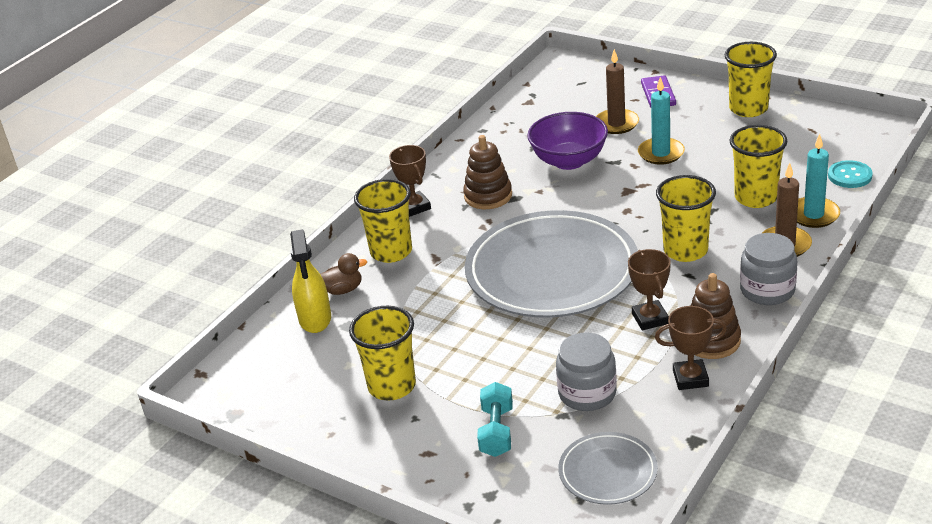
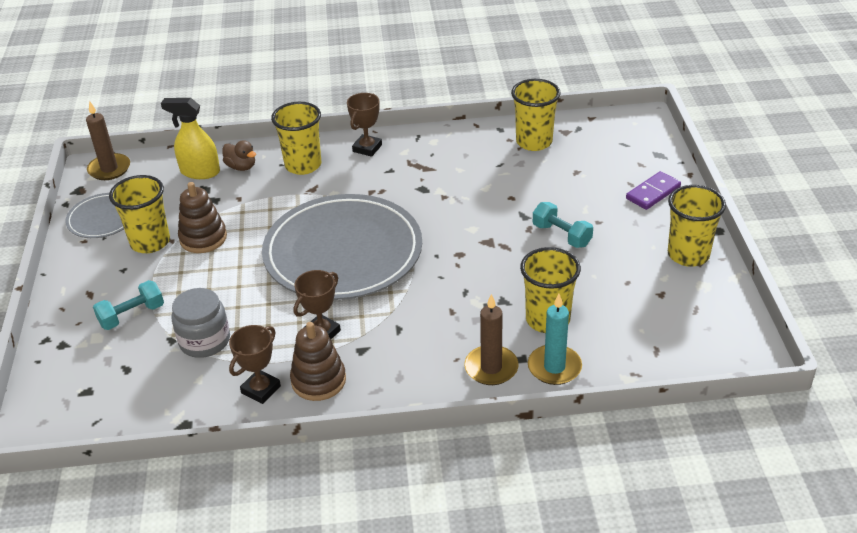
camera: 50 degrees right, 5 degrees up
(315, 319) = (200, 172): yellow spray bottle -> yellow spray bottle turned 60 degrees clockwise
(488, 196) = (413, 175): brown stacking toy -> brown stacking toy (203, 238)
(569, 161) = (501, 191): purple bowl -> none
(608, 472) = (120, 393): grey plate -> grey plate (103, 218)
(616, 124) = (581, 191): brown candle -> brown candle (109, 169)
(661, 153) = (561, 235): turquoise candle -> turquoise dumbbell
(685, 250) = (431, 312): yellow cup -> yellow cup (534, 142)
(690, 378) = (261, 389): brown trophy -> brown trophy turned 75 degrees clockwise
(767, 290) = (414, 385): grey jar -> none
(849, 176) = (642, 365): turquoise button -> none

